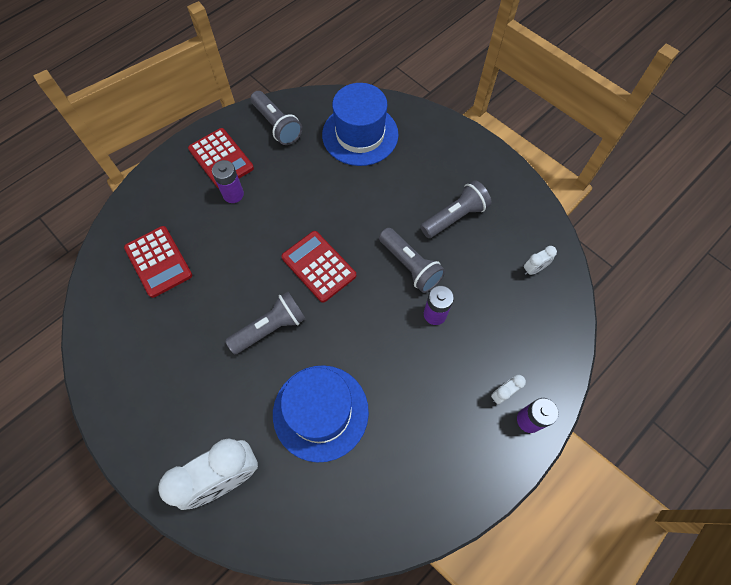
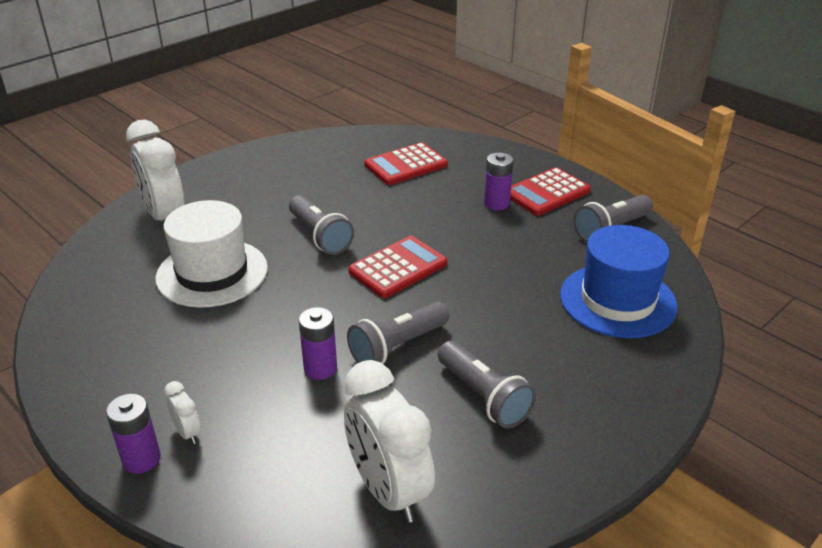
camera: 90 degrees right, 30 degrees down
(320, 412) = (212, 273): blue hat -> white hat
(533, 269) = (388, 490): white clock -> white clock, size x2.30

